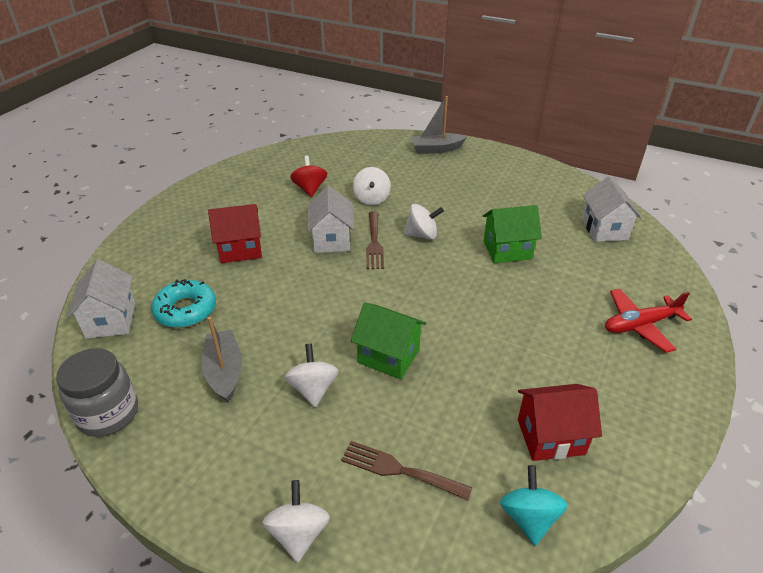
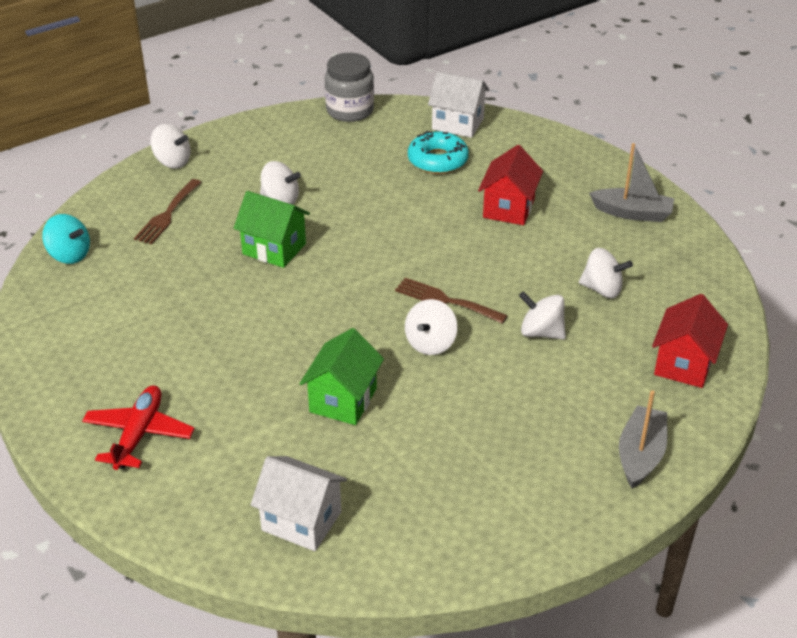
camera: 120 degrees right, 0 degrees up
(224, 372) = (342, 164): grey boat -> grey boat (632, 213)
(310, 189) = (602, 289): red spinning top -> white spinning top
(331, 240) = (477, 272): white house -> none
(388, 356) = (274, 249): green house -> green house turned 60 degrees clockwise
(399, 470) = (167, 214): brown fork -> brown fork turned 150 degrees clockwise
(550, 437) = (107, 298): red house -> red house (684, 364)

